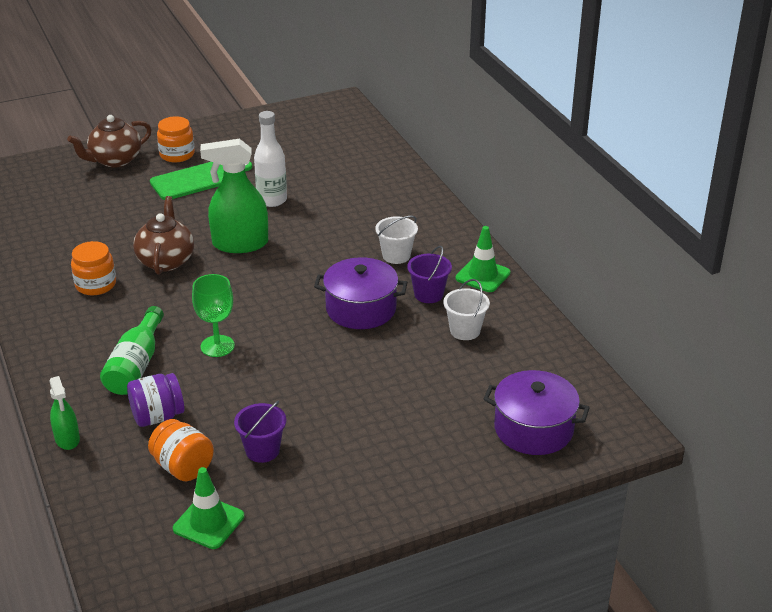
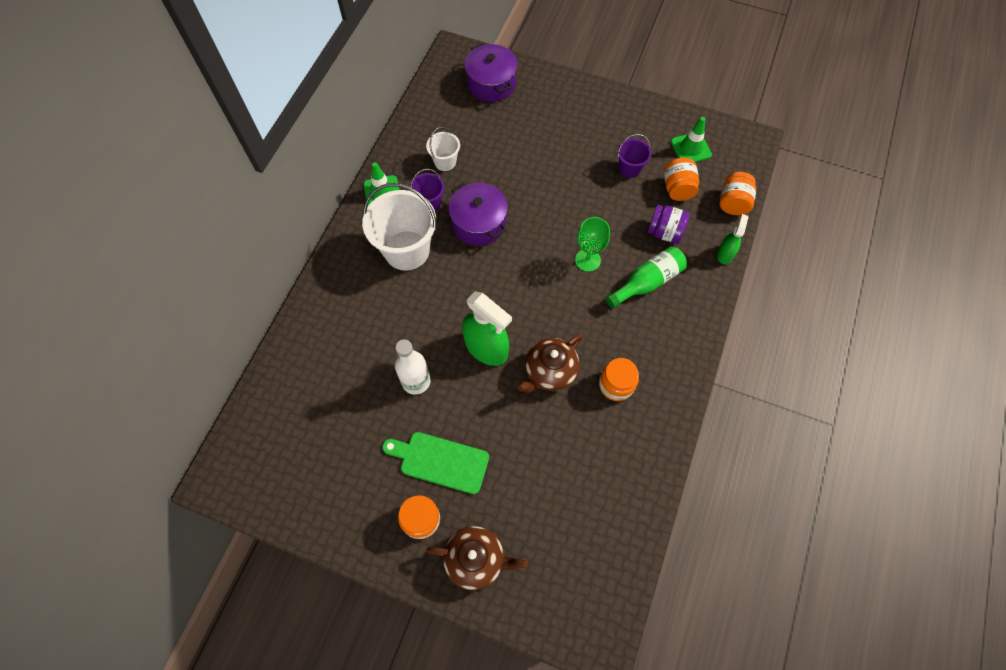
camera: 135 degrees left, 30 degrees up
(98, 496) = (733, 203): none -> orange jar
(396, 256) = (407, 250): white bucket -> white bucket, size x1.97

